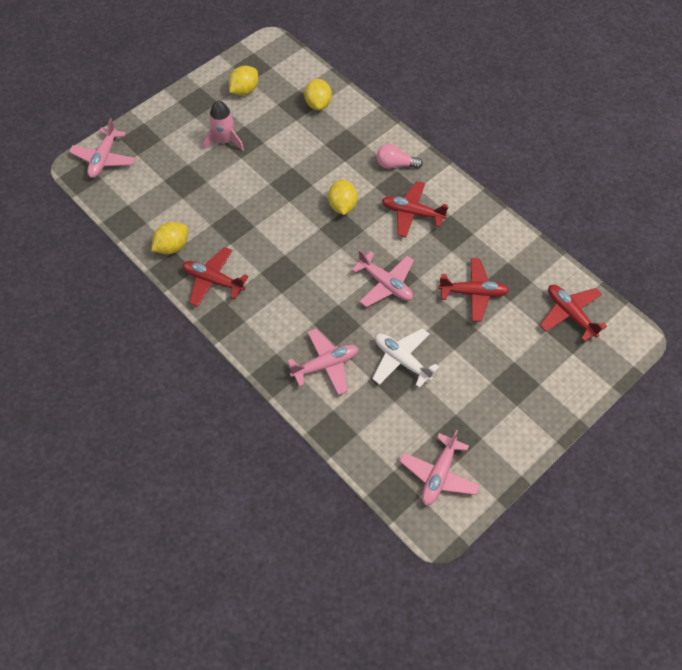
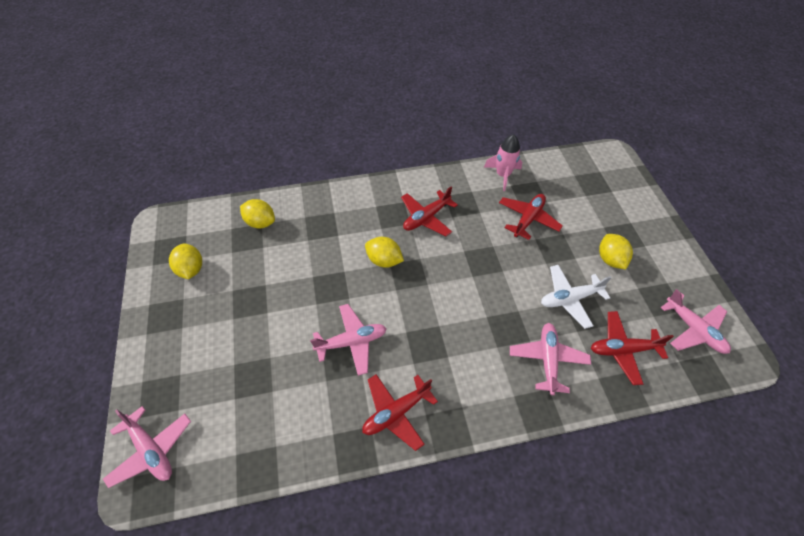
camera: 60 degrees left, 5 degrees down
(172, 246) = (326, 433): yellow lemon -> yellow lemon (610, 259)
(225, 141) = (235, 316): pink rocket -> pink rocket (503, 175)
(385, 284) = (485, 271): pink plane -> pink plane (352, 342)
(395, 164) = (369, 204): pink light bulb -> none
(570, 314) = (577, 175): red plane -> red plane (623, 350)

